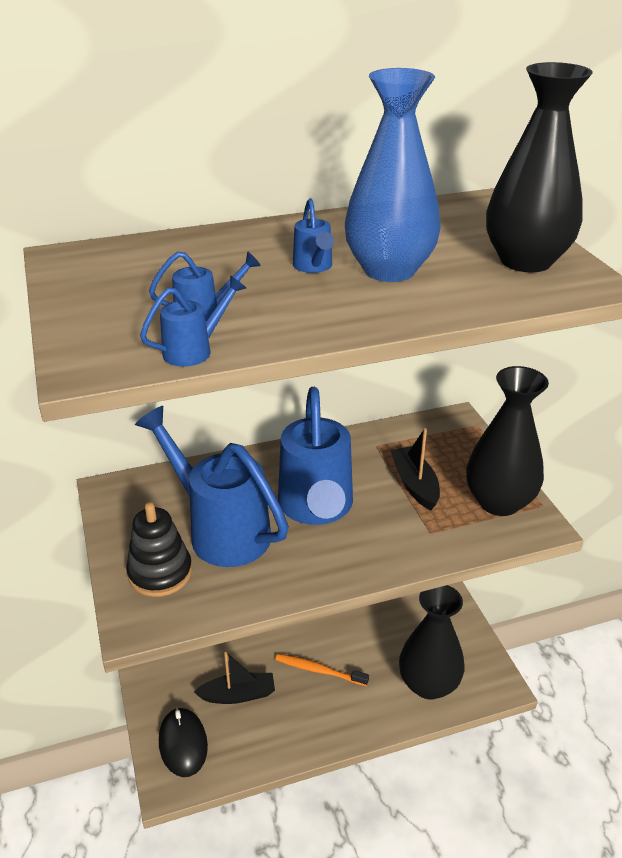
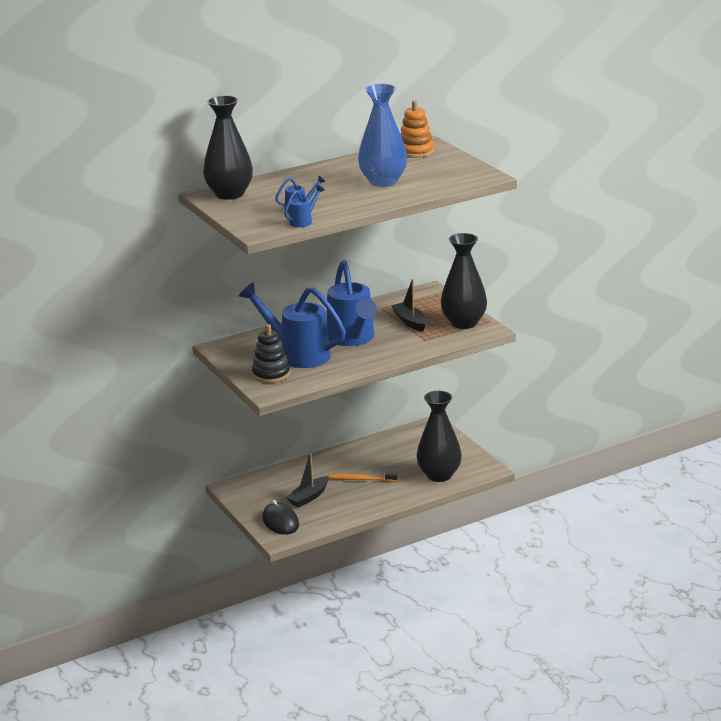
camera: 10 degrees left, 10 degrees down
(238, 695) = (308, 497): black boat -> black boat turned 150 degrees clockwise
(314, 267) = (343, 184): blue watering can -> none
(463, 214) = (415, 151): none -> orange stacking toy
(525, 261) = (453, 170): black vase -> black vase (229, 194)

